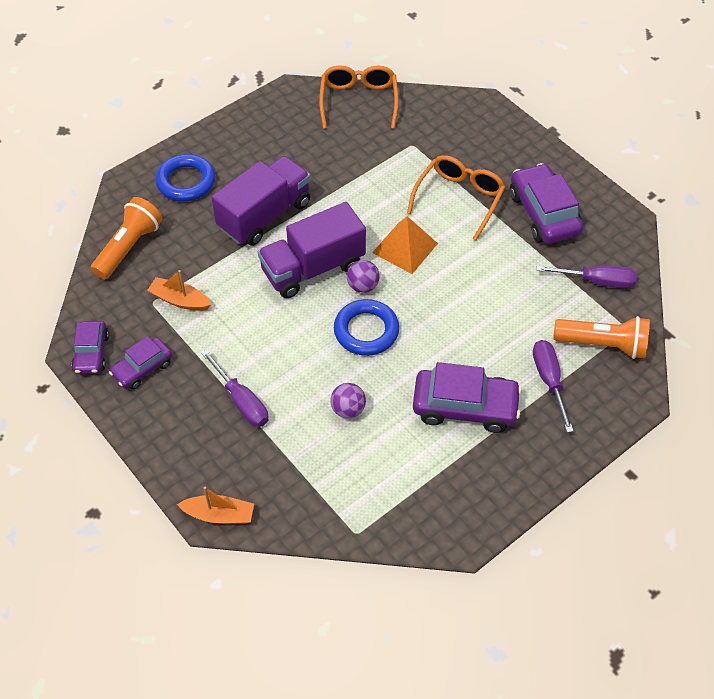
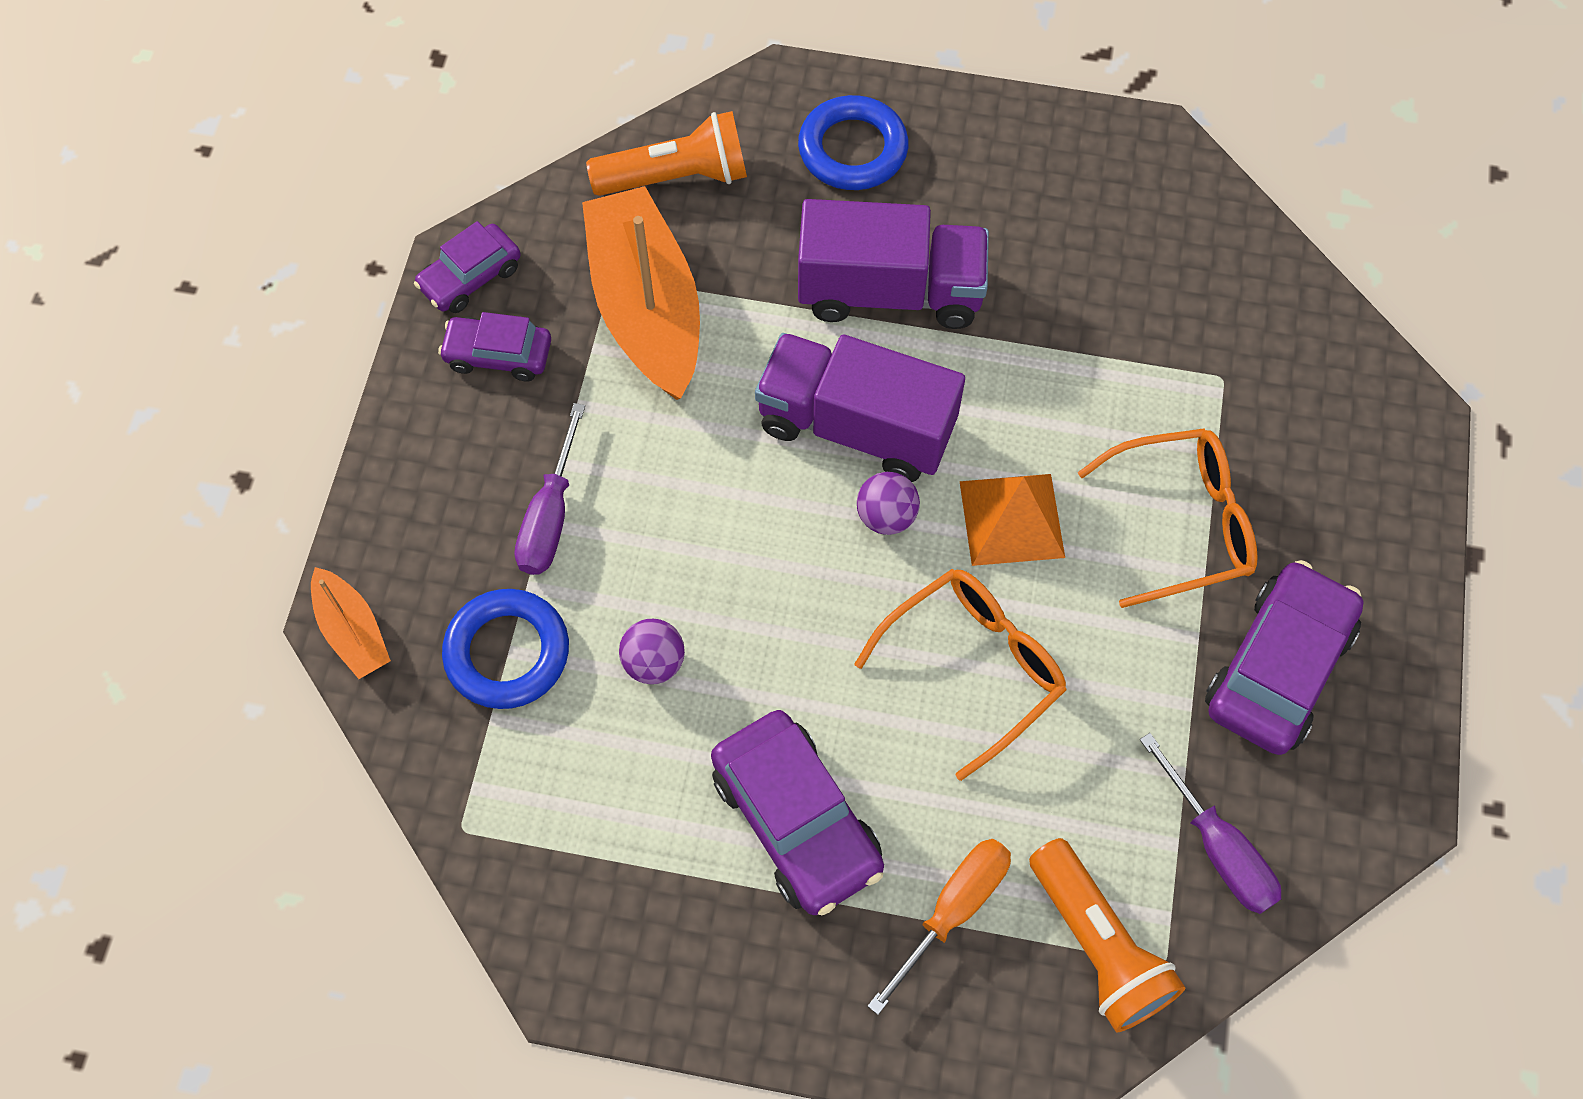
camera: 50 degrees right, 10 degrees up
(180, 300) = (646, 308): orange boat -> orange boat, size x2.04
(358, 101) = (1231, 241): orange glasses -> orange glasses (973, 668)
(366, 331) = (810, 582): blue ring -> blue ring (507, 653)
(549, 381) = (952, 910): purple screwdriver -> orange screwdriver

